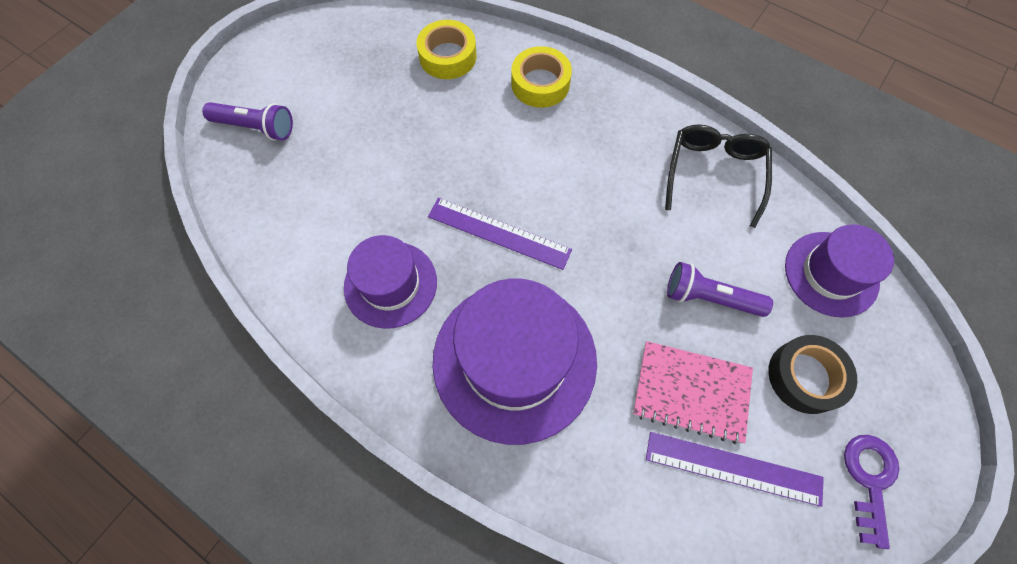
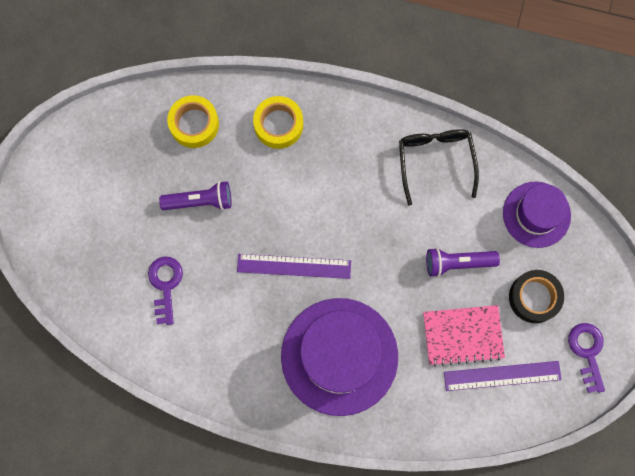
camera: 20 degrees left, 10 degrees up
(255, 127) = (69, 244): purple flashlight -> purple flashlight (200, 201)
(338, 204) = (165, 285): none -> purple key
(390, 284) = (232, 333): purple hat -> none

